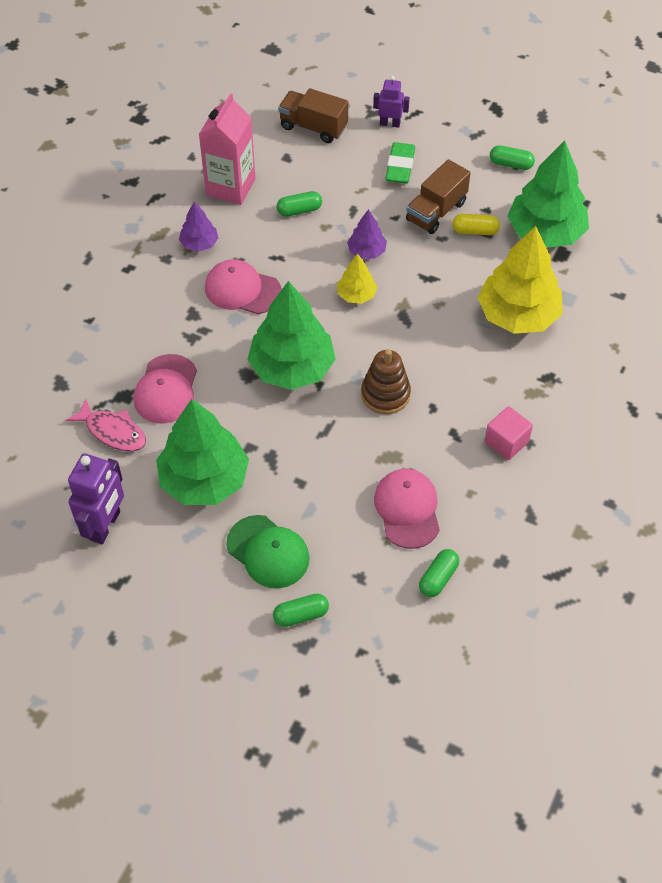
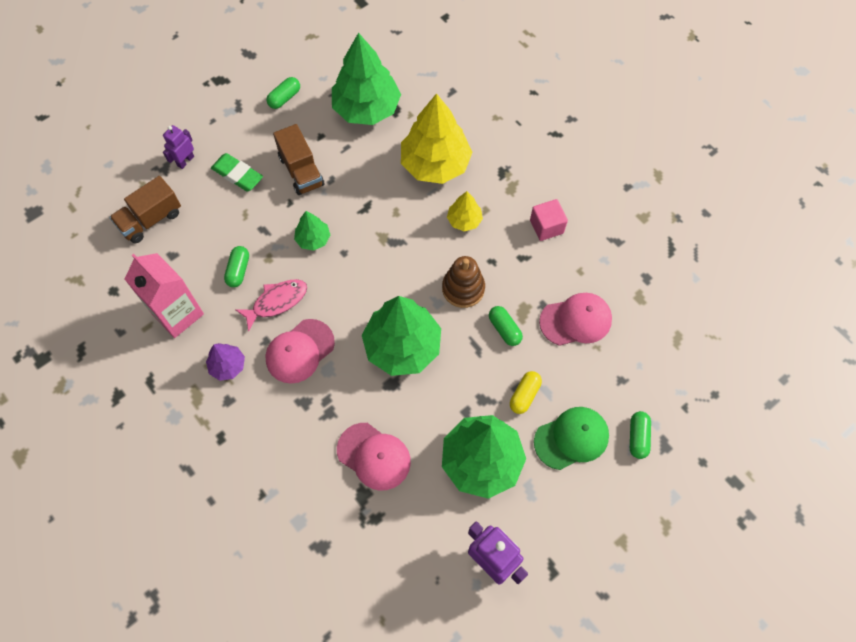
camera: 65 degrees left, 10 degrees up
(113, 432) = (397, 519): pink fish -> pink fish (277, 302)
(356, 295) = (354, 266): yellow tree -> yellow tree (464, 220)
(366, 251) = (313, 239): purple tree -> green tree
(407, 509) = (576, 320): pink cap -> pink cap turned 150 degrees clockwise
(438, 578) = (643, 326): green capsule -> green capsule (504, 329)
(475, 231) = (337, 154): yellow capsule -> yellow capsule (524, 395)

